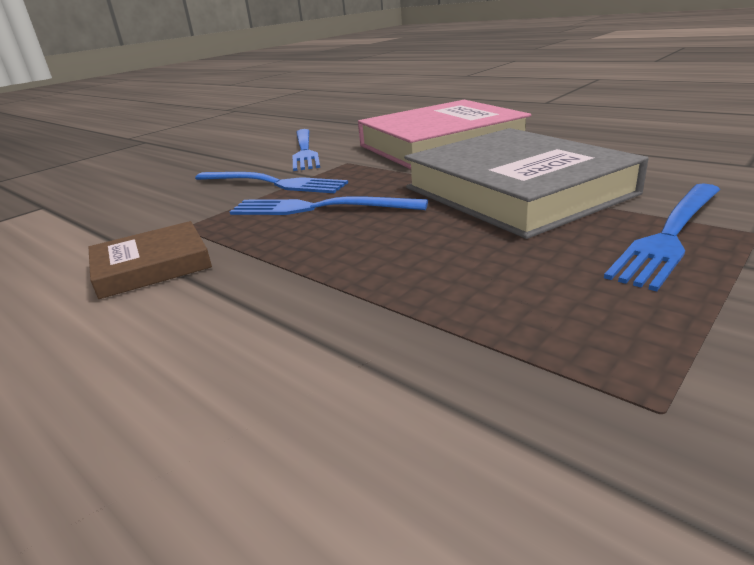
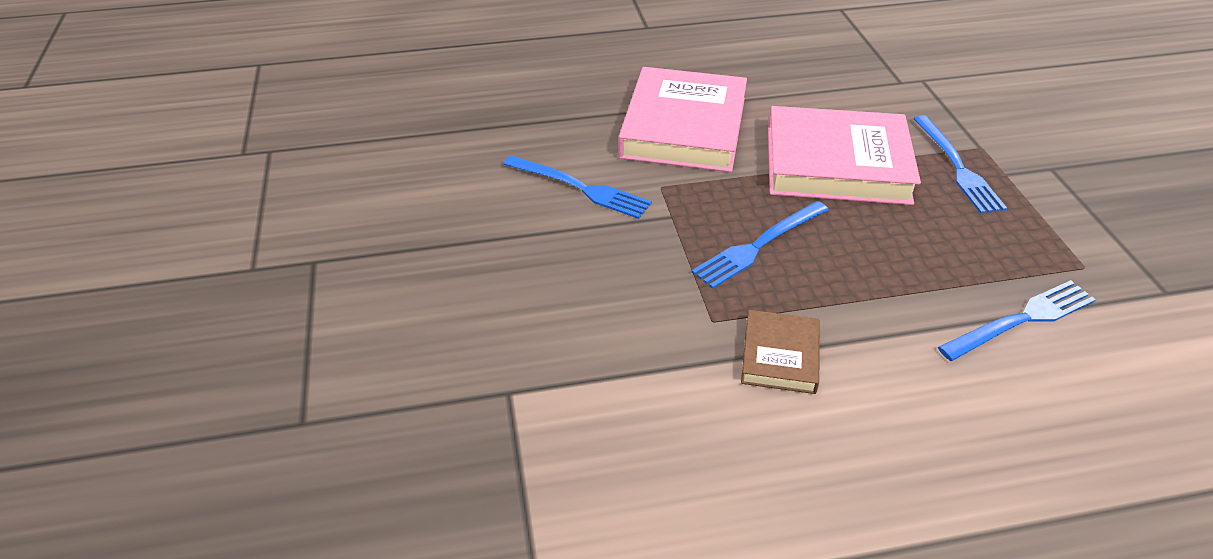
camera: 55 degrees left, 15 degrees up
(272, 183) = (659, 241): blue fork -> blue fork (1021, 320)
(516, 191) = (836, 164): grey book -> pink book

